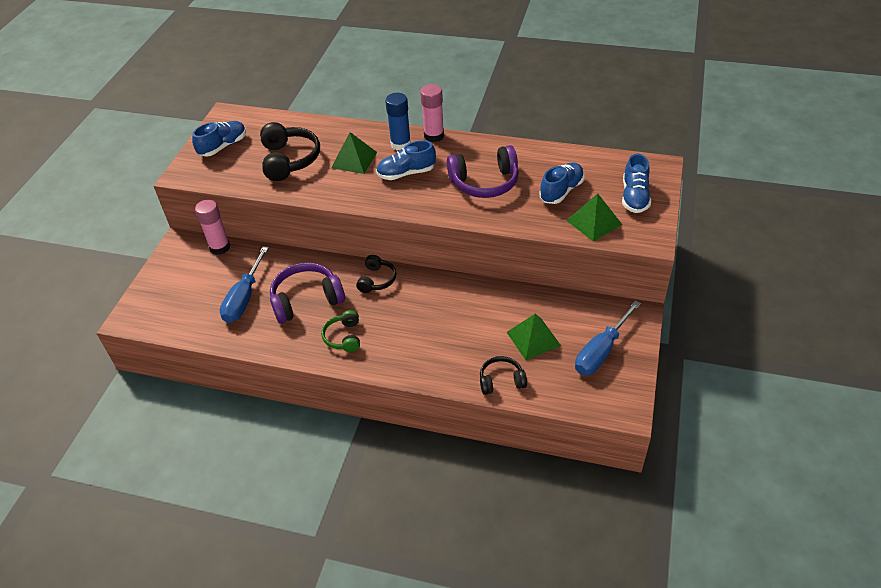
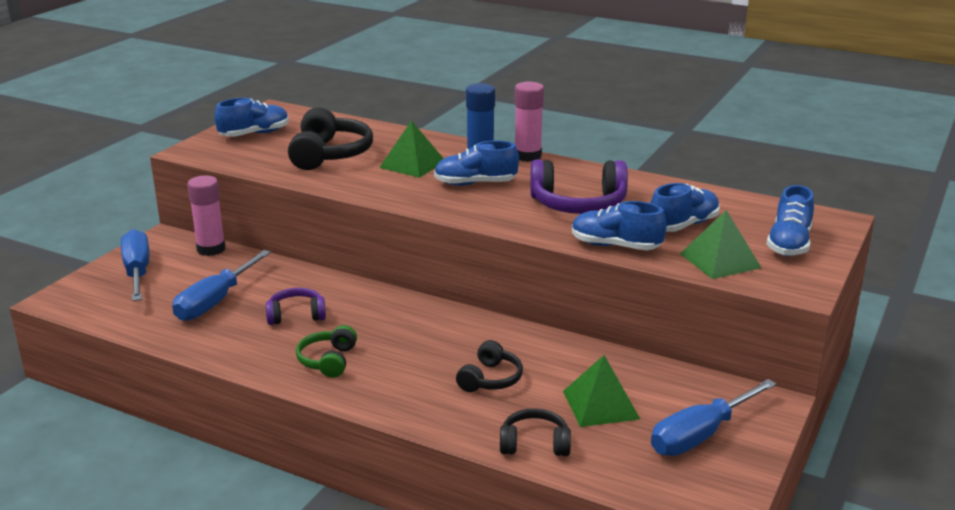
camera: 10 degrees right, 20 degrees down
(175, 280) = (137, 272): none -> blue screwdriver
(306, 300) = (296, 315): purple headphones -> purple headphones, size x0.58
(377, 280) = (401, 309): black headphones -> black headphones (490, 379)
(522, 221) = (615, 246): none -> blue shoe

